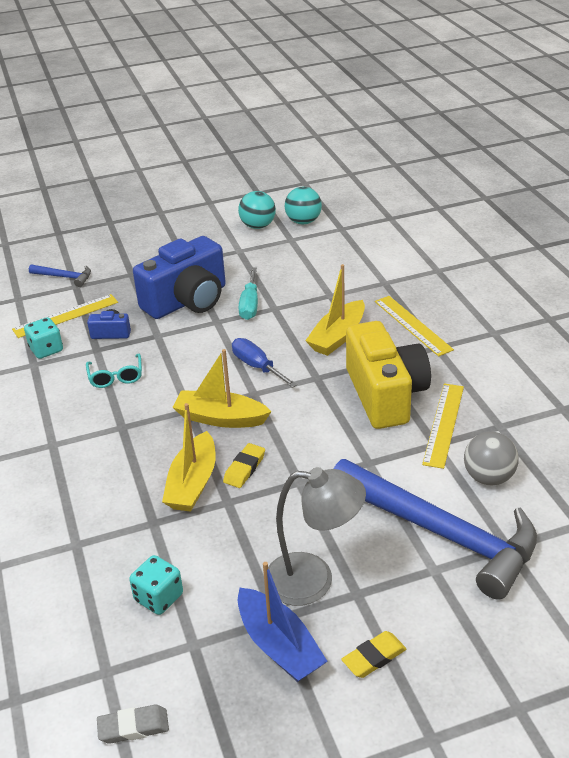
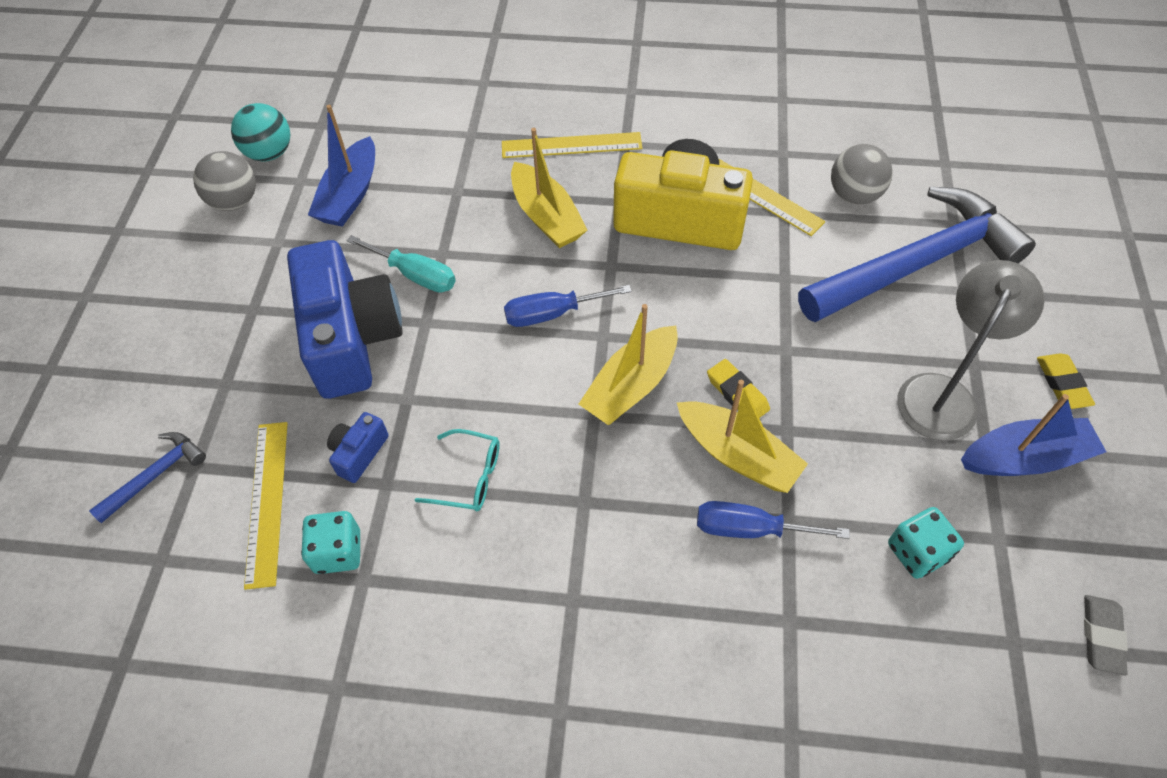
camera: 65 degrees left, 20 degrees up
(137, 506) = (750, 529): none -> blue screwdriver
(258, 226) = (235, 201): turquoise ball -> grey ball
(294, 259) = (350, 195): none -> blue boat

